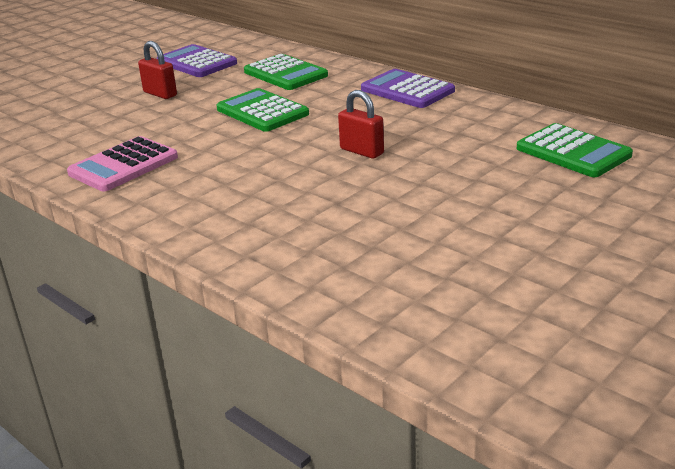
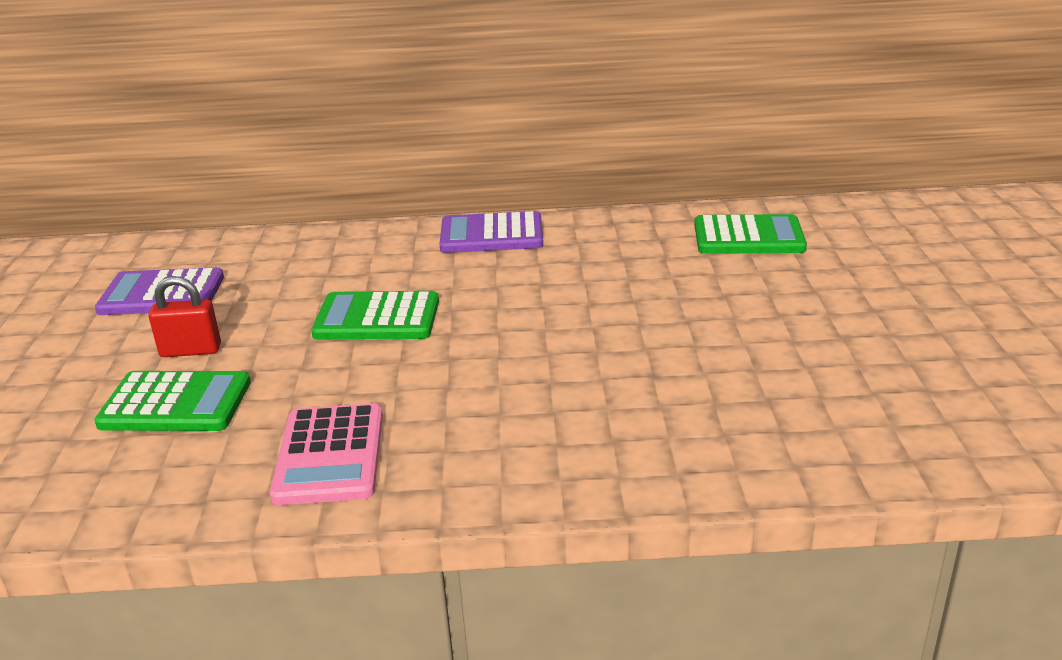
camera: 45 degrees left, 0 degrees up
(285, 74) = (315, 266): green calculator -> green calculator (175, 403)
(361, 151) = (572, 314): red padlock -> none

